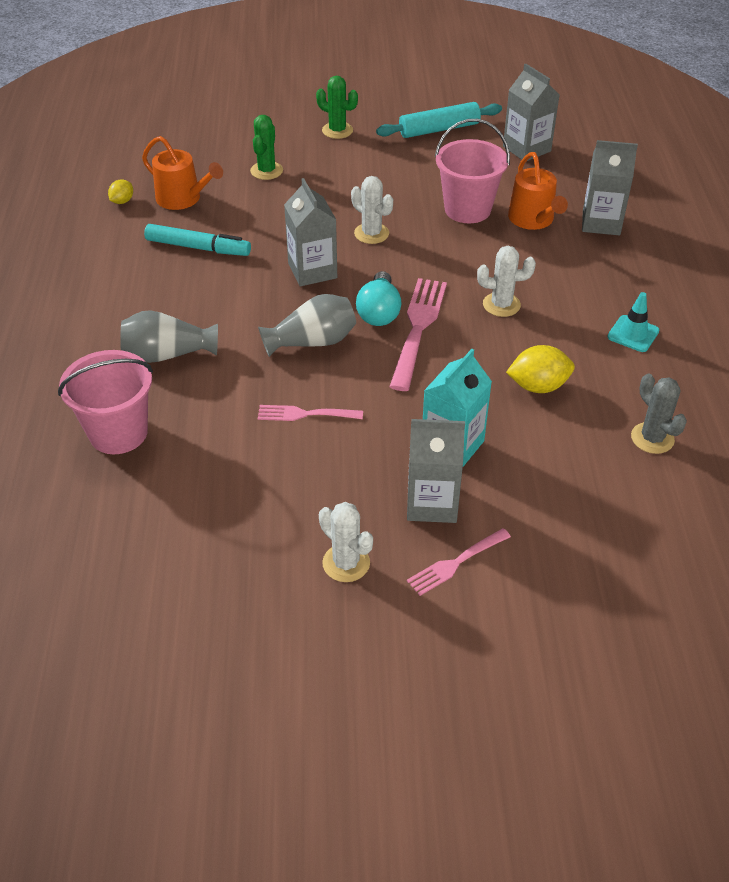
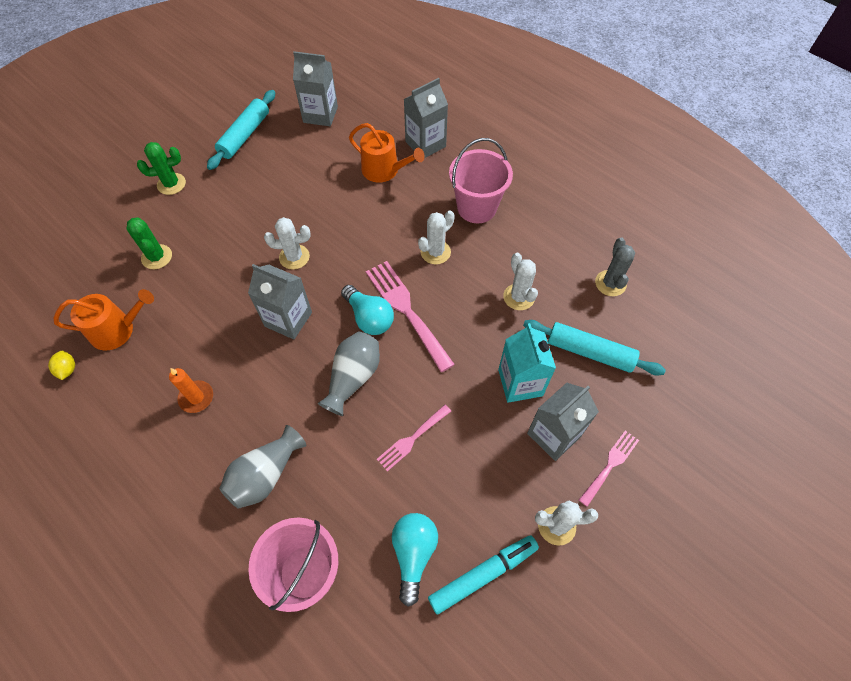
camera: 45 degrees left, 15 degrees up
(182, 274) = (196, 397): none -> orange candle
(198, 247) = (181, 364): turquoise marker -> turquoise marker (483, 574)
(207, 485) = (413, 554): none -> turquoise light bulb
(455, 563) = (610, 465): pink fork -> pink fork turned 150 degrees counterclockwise
(467, 209) = (335, 191): pink bucket -> pink bucket (476, 207)
(538, 386) = (519, 297): yellow lemon -> white cactus
(554, 472) = (589, 352): none -> turquoise rolling pin
(633, 334) = (527, 216): turquoise traffic cone -> none
(652, 438) = (610, 283): grey cactus -> grey cactus turned 75 degrees clockwise

